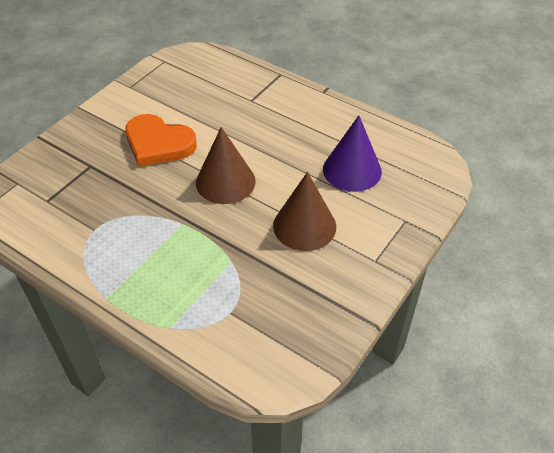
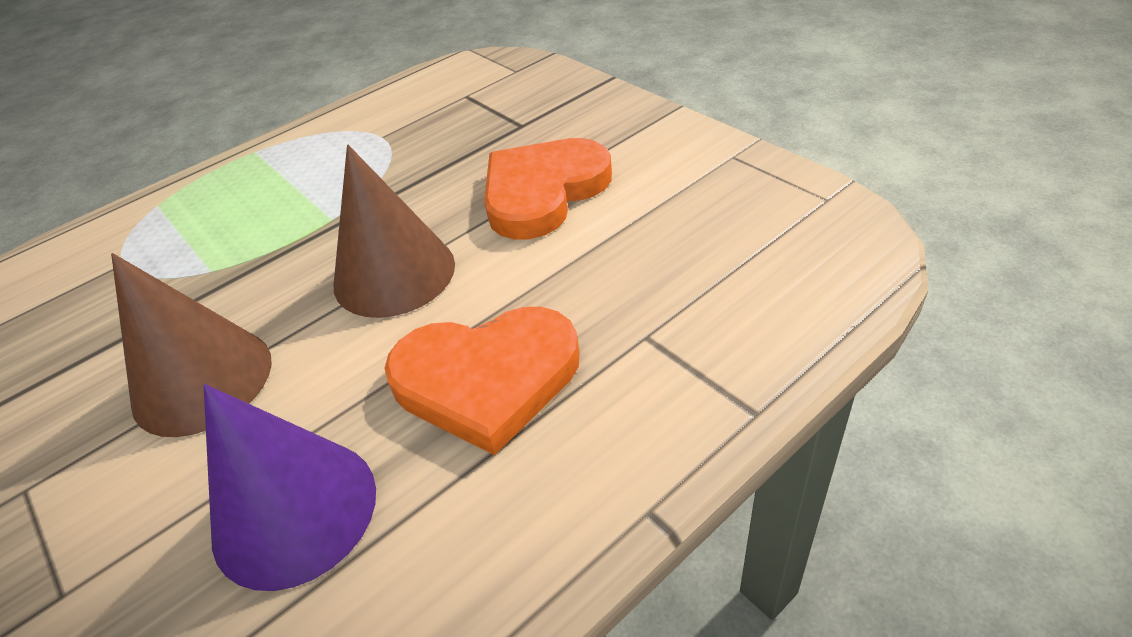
camera: 110 degrees right, 5 degrees down
(281, 136) = (487, 379): none -> orange heart

